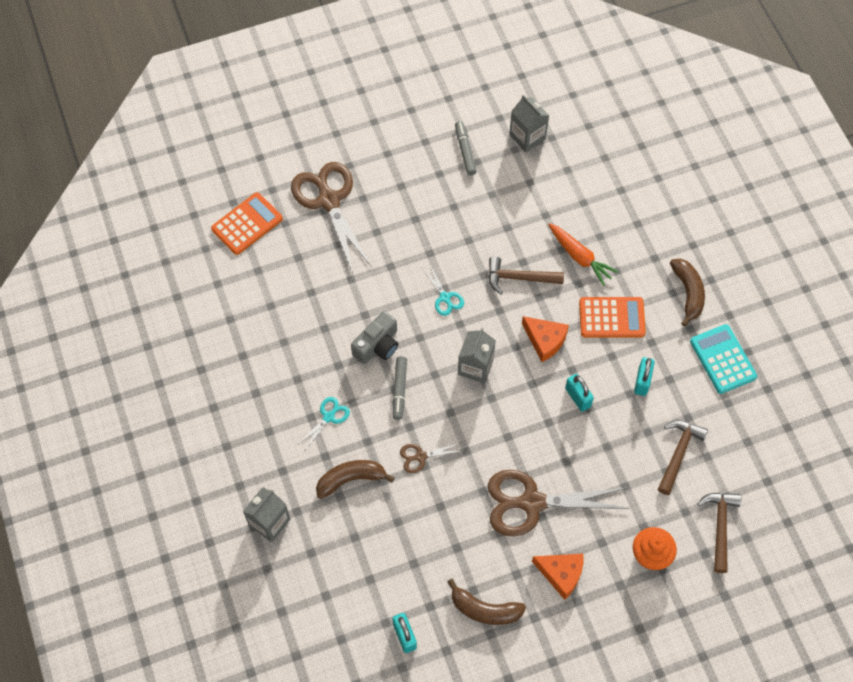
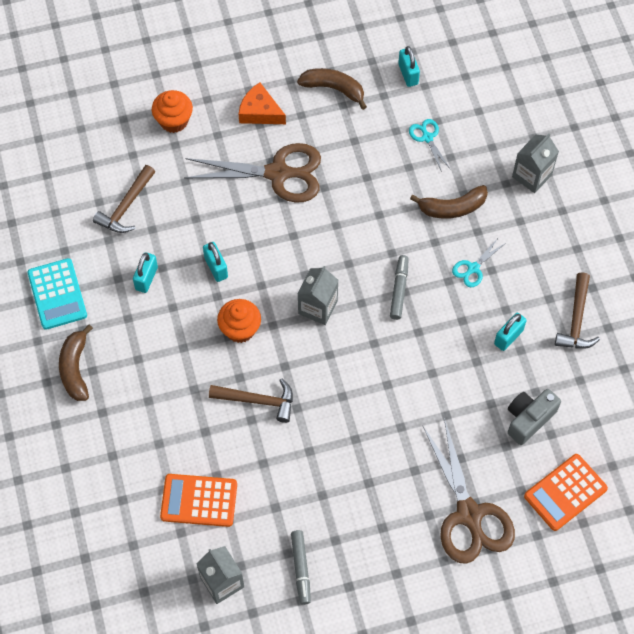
camera: 175 degrees left, 0 degrees up
(295, 353) = (508, 337): none -> turquoise padlock
(377, 345) = (419, 338): grey camera -> grey camera (529, 419)
(421, 456) = (382, 223): brown scissors -> none
(445, 297) = (343, 385): turquoise scissors -> turquoise scissors (427, 137)
(545, 340) = (240, 329): orange cheese -> orange cupcake
(579, 257) = (186, 420): orange carrot -> none
(611, 318) = (164, 347): orange calculator -> orange calculator (199, 500)
(720, 527) = (103, 139): brown hammer -> brown hammer (576, 319)

